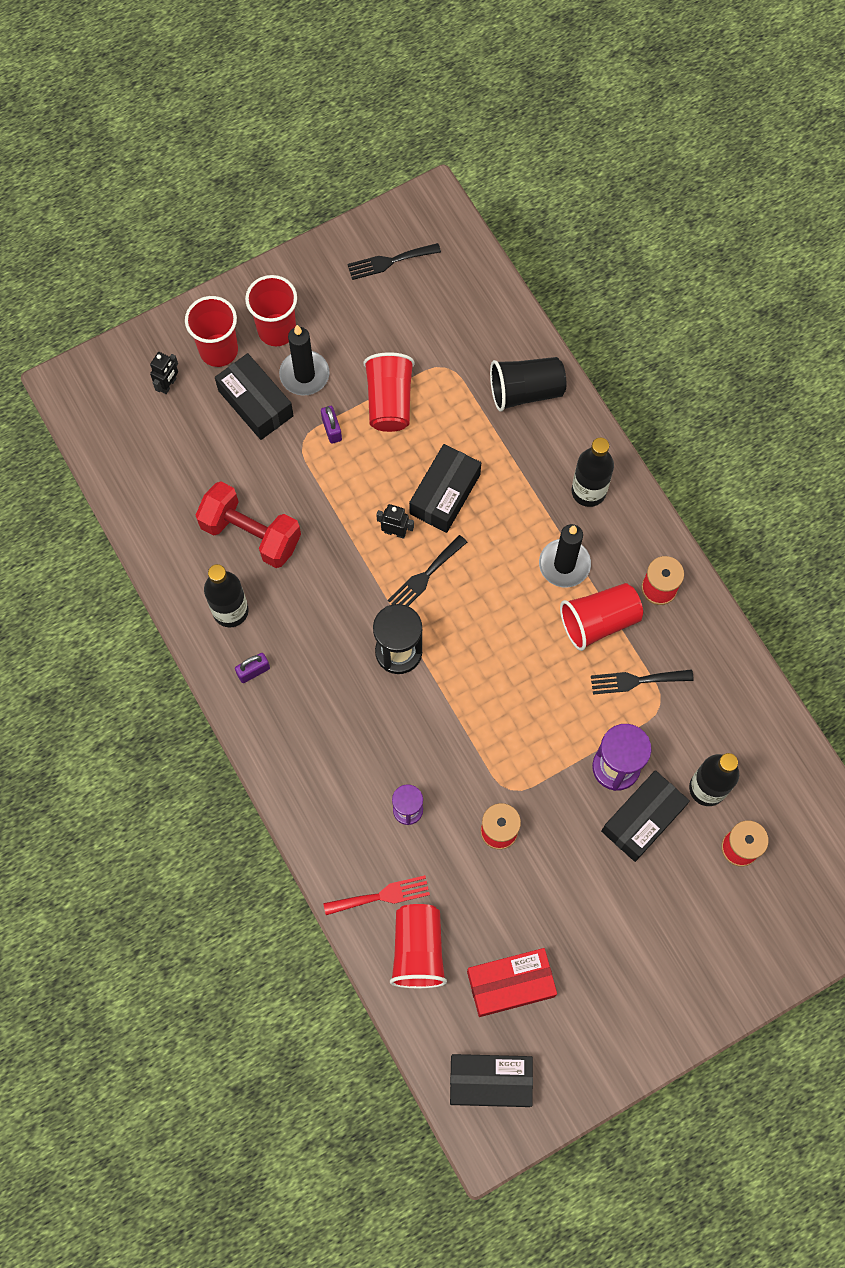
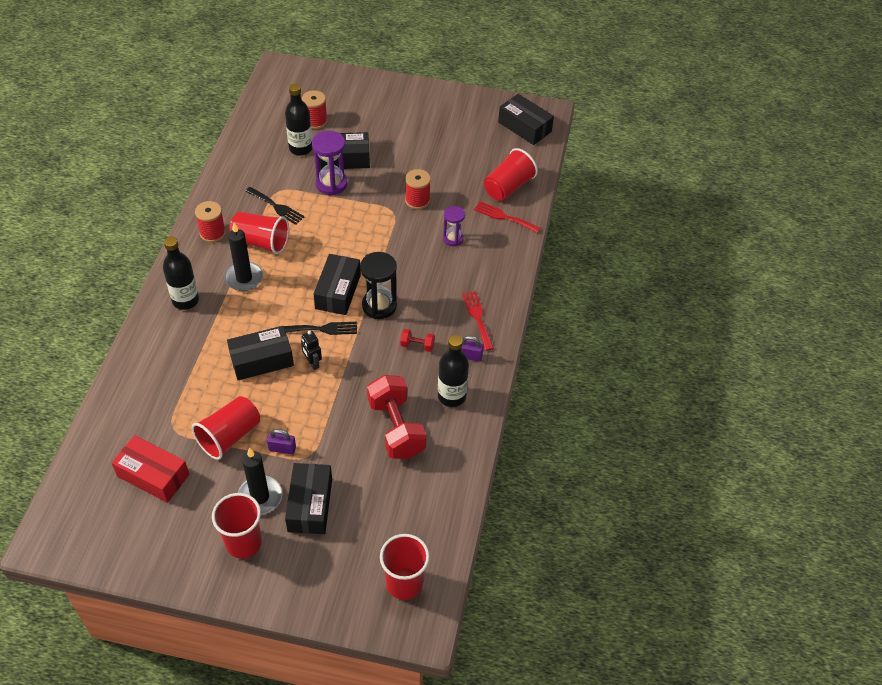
camera: 140 degrees left, 20 degrees down
(168, 385) = (353, 566): black robot -> none
(218, 350) = (295, 562): red cup -> red cup (404, 583)
(287, 725) = (477, 318): none -> red fork
(316, 638) = (417, 345): none -> red dumbbell
(332, 429) = (282, 449): purple padlock -> purple padlock turned 75 degrees clockwise
(389, 261) = (120, 526): black fork -> none
(456, 632) = (338, 291): none -> black box
(510, 984) = (478, 149): red box -> red box (153, 475)
(525, 391) = (148, 376): black cup -> none

